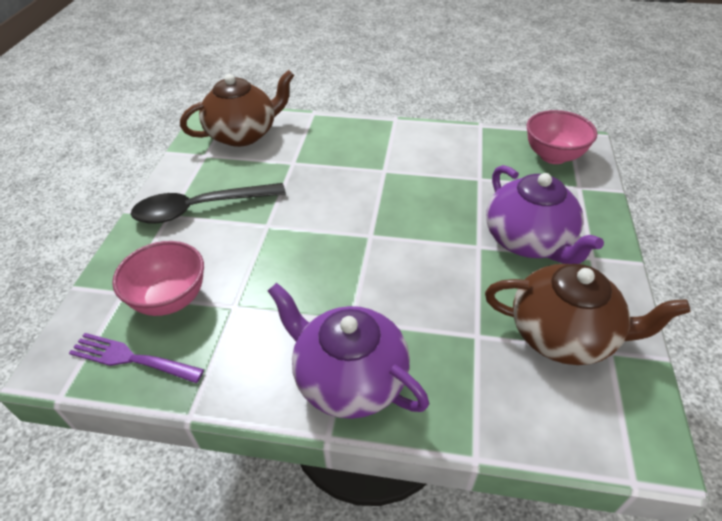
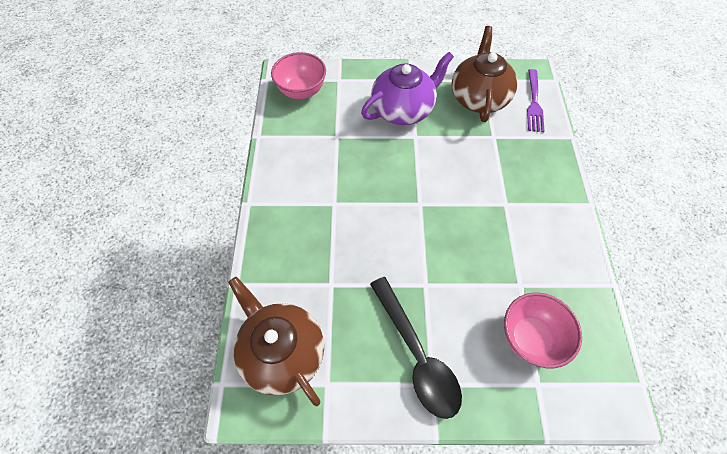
camera: 100 degrees left, 15 degrees up
(131, 358) = (592, 345): purple fork -> purple fork (534, 103)
(349, 378) = (550, 199): purple teapot -> none

